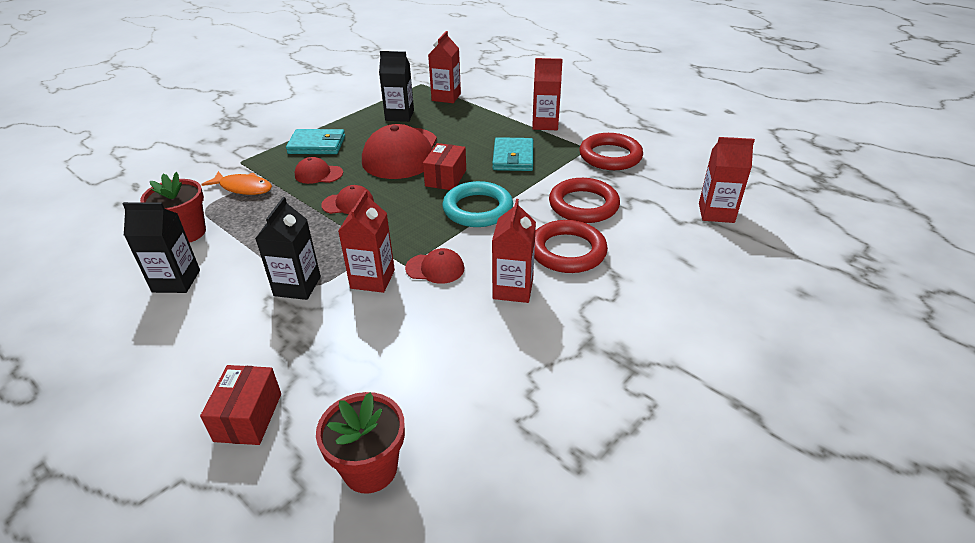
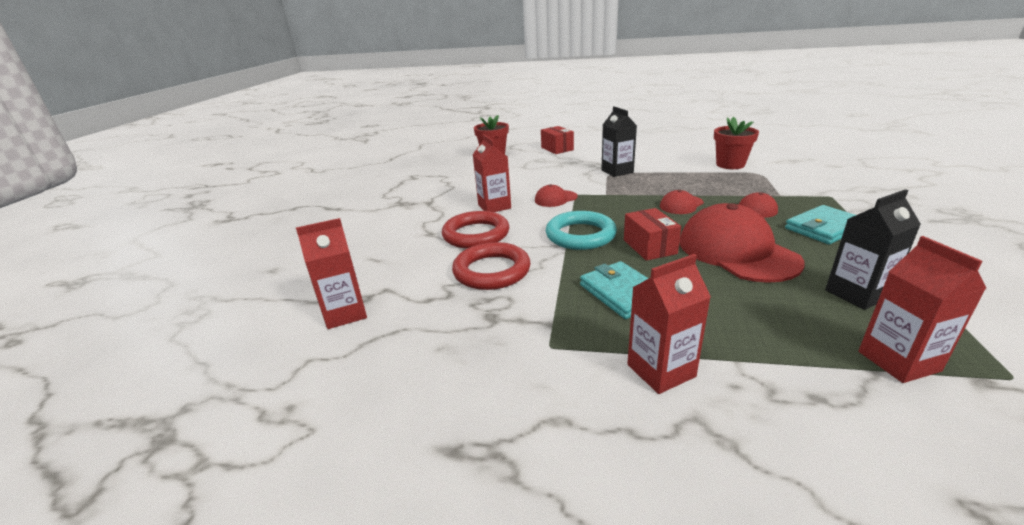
camera: 150 degrees right, 10 degrees down
(176, 281) = (678, 155): black carton -> none
(243, 188) = (772, 187): orange fish -> none
(372, 279) = (583, 185): red carton -> none
(610, 156) = (508, 346): red ring -> none

